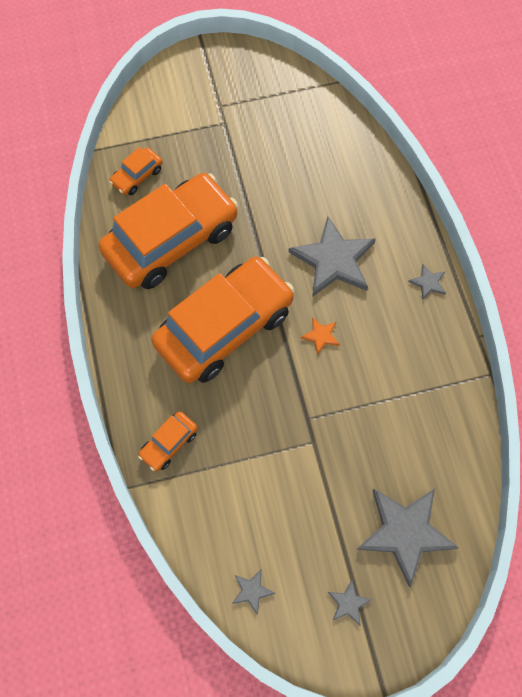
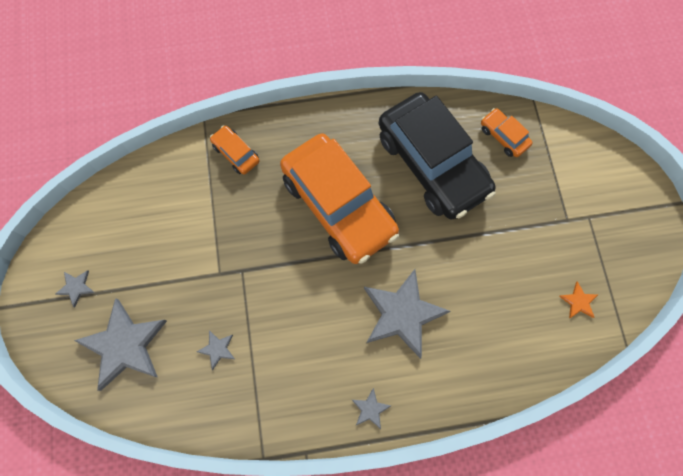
camera: 95 degrees right, 5 degrees up
(171, 240) = (432, 163): orange car -> black car
(252, 591) = (102, 210): grey star -> grey star (217, 349)
(321, 336) = (321, 292): orange star -> orange star (578, 302)

